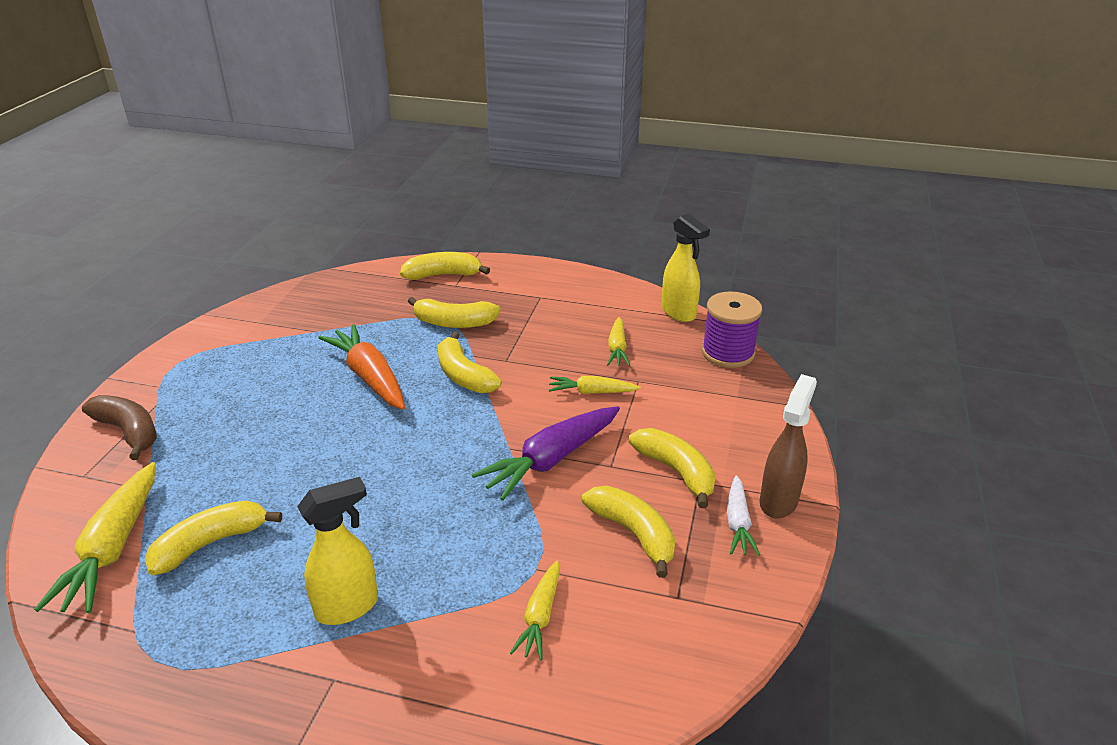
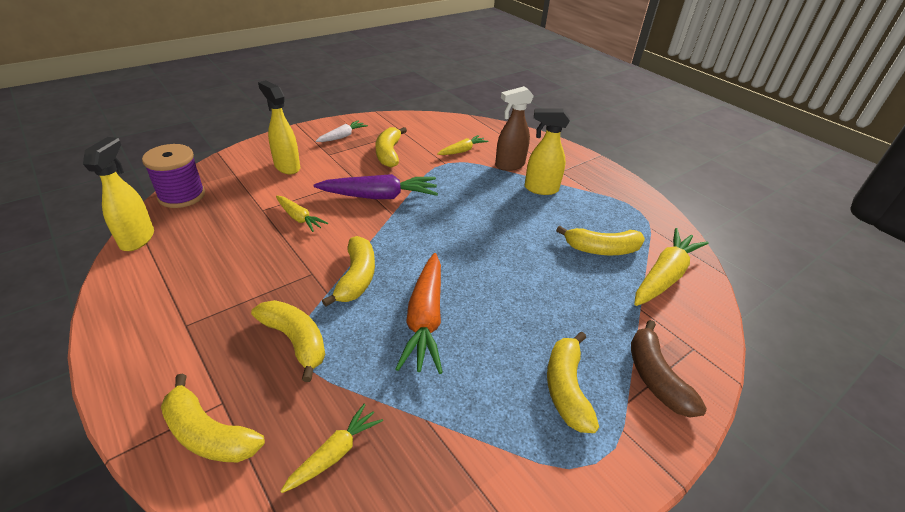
camera: 145 degrees left, 5 degrees up
(617, 348) = (230, 237): yellow carrot -> yellow carrot (335, 453)
(676, 471) = (331, 162): yellow banana -> yellow banana (566, 388)
(708, 434) = (287, 167): none -> yellow spray bottle
(779, 501) = (312, 134): brown spray bottle -> brown spray bottle (509, 165)

